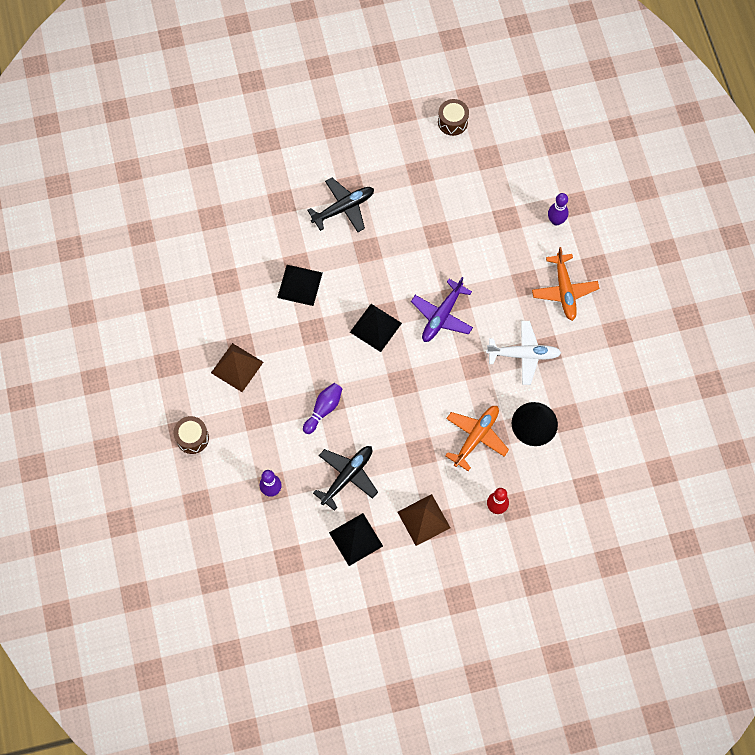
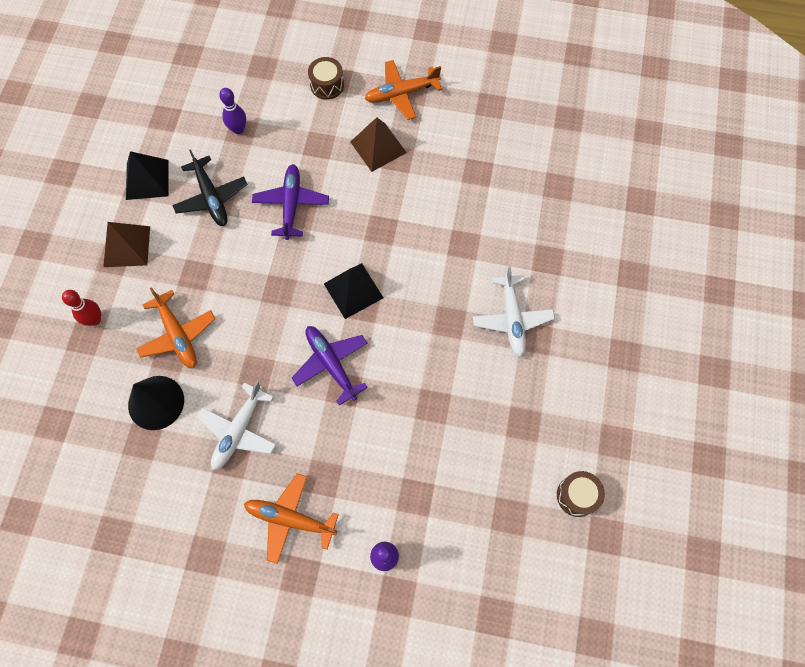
camera: 115 degrees right, 0 degrees up
(174, 372) = (401, 94): none -> orange plane
(299, 285) = (439, 237): black pyramid -> none
(323, 409) = (291, 204): purple bowling pin -> purple plane
(343, 208) = (512, 319): black plane -> white plane

